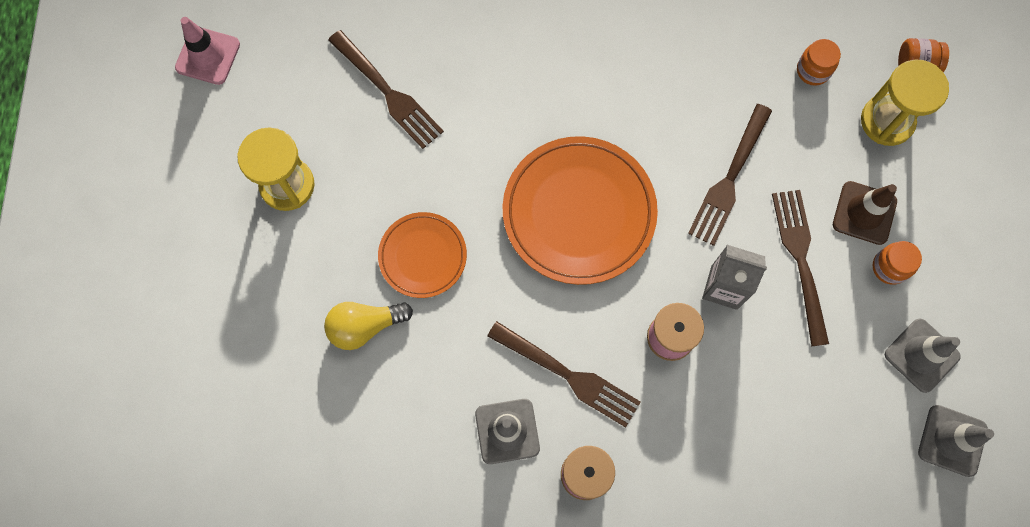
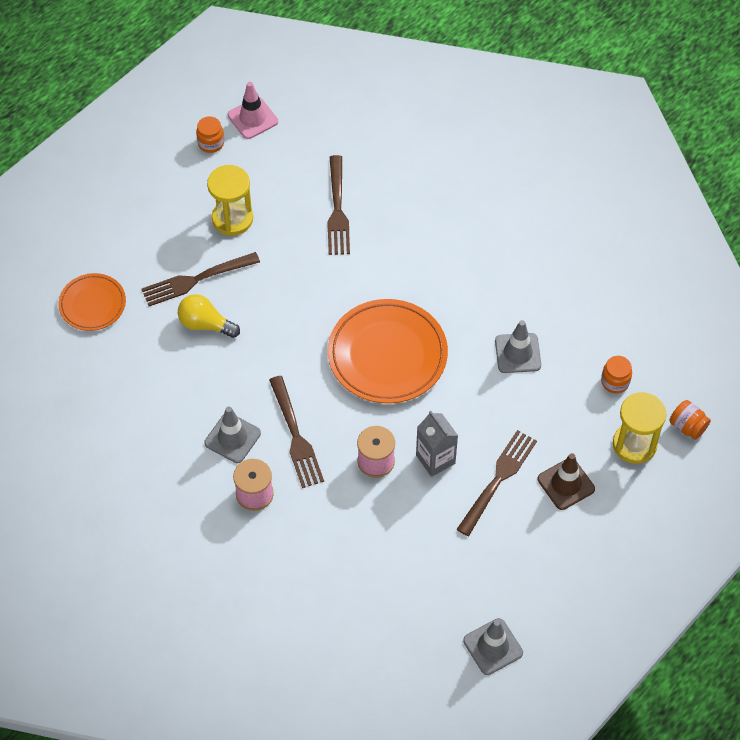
camera: 40 degrees right, 15 degrees down
(423, 256) = (273, 312): orange plate -> orange plate (92, 304)
(730, 178) = (499, 403): brown fork -> brown fork (197, 279)
(889, 267) = (551, 525): orange jar -> orange jar (211, 143)
(921, 355) = (521, 587): grey traffic cone -> grey traffic cone (517, 353)

